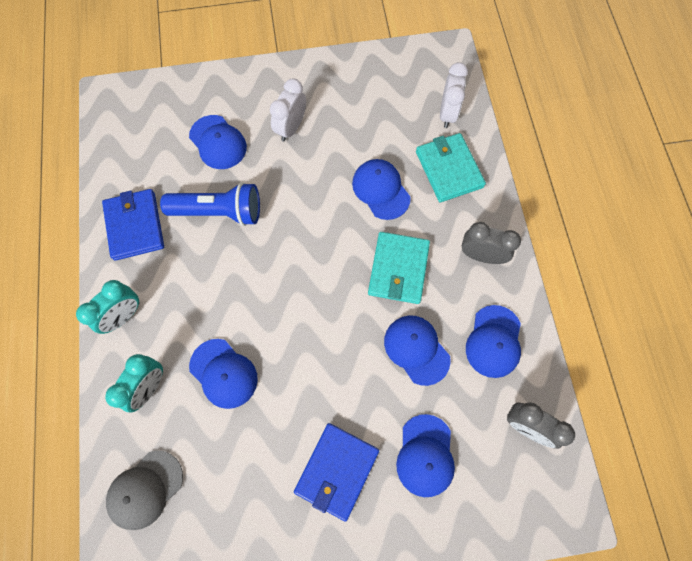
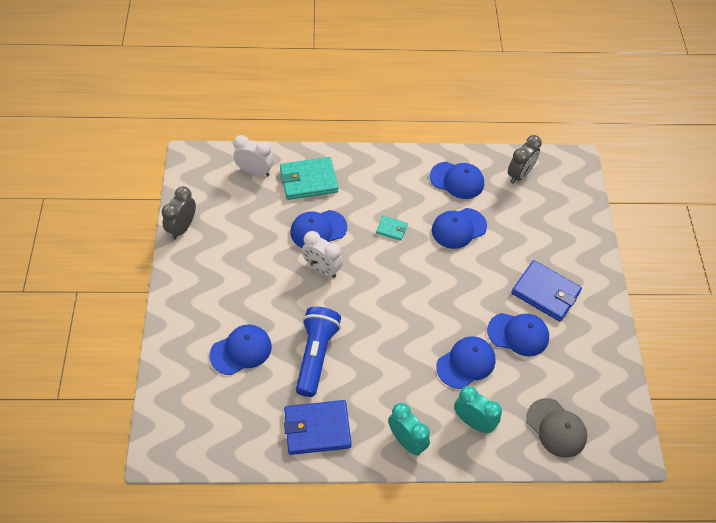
camera: 85 degrees left, 15 degrees down
(291, 128) = (240, 288): white clock -> white clock (322, 269)
(398, 269) = (391, 229): turquoise wallet -> turquoise wallet, size x0.50
(425, 455) = (536, 236): blue cap -> blue cap (518, 334)
(481, 255) = (388, 174): grey clock -> grey clock (182, 228)

